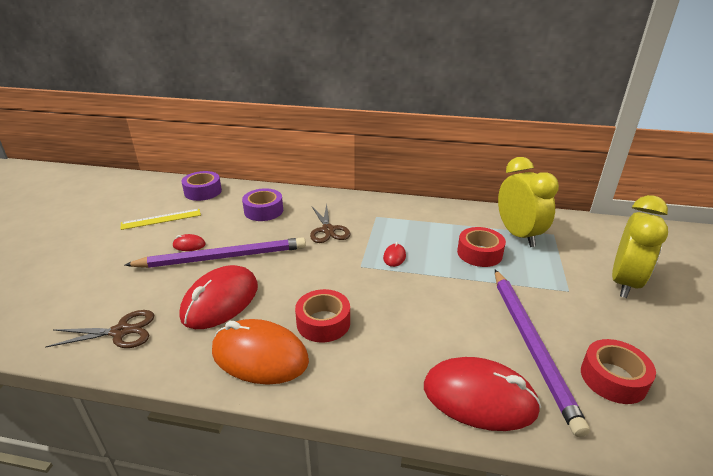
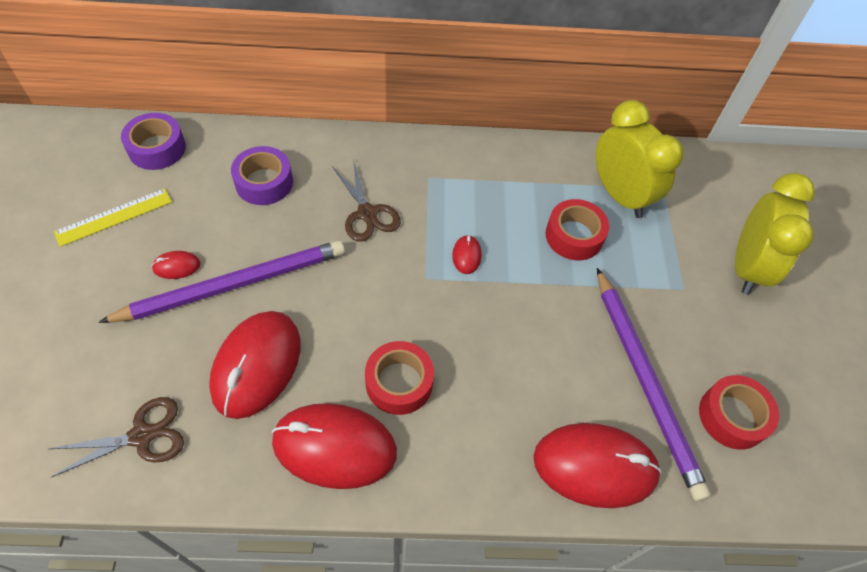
camera: 15 degrees left, 25 degrees up
(260, 356) = (334, 447): orange mouse -> red mouse

